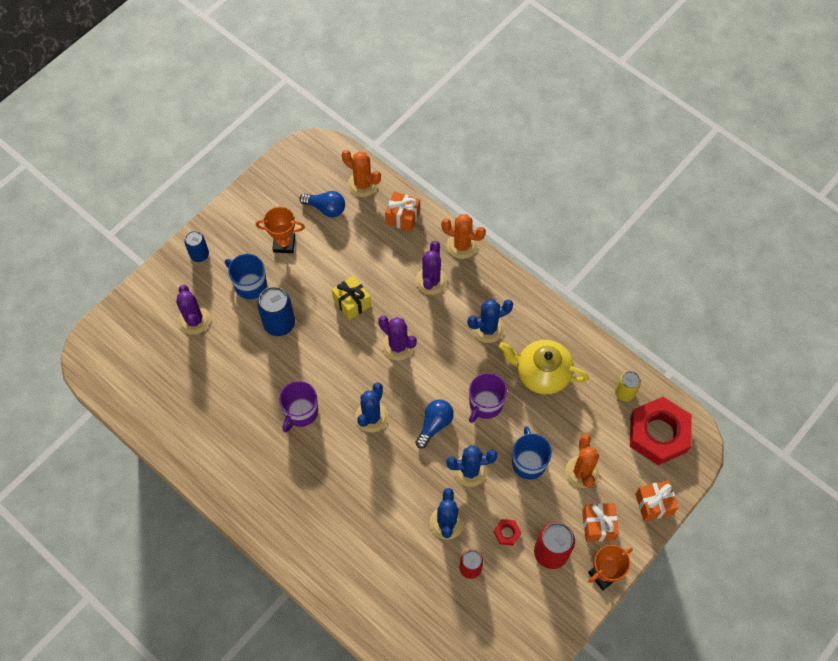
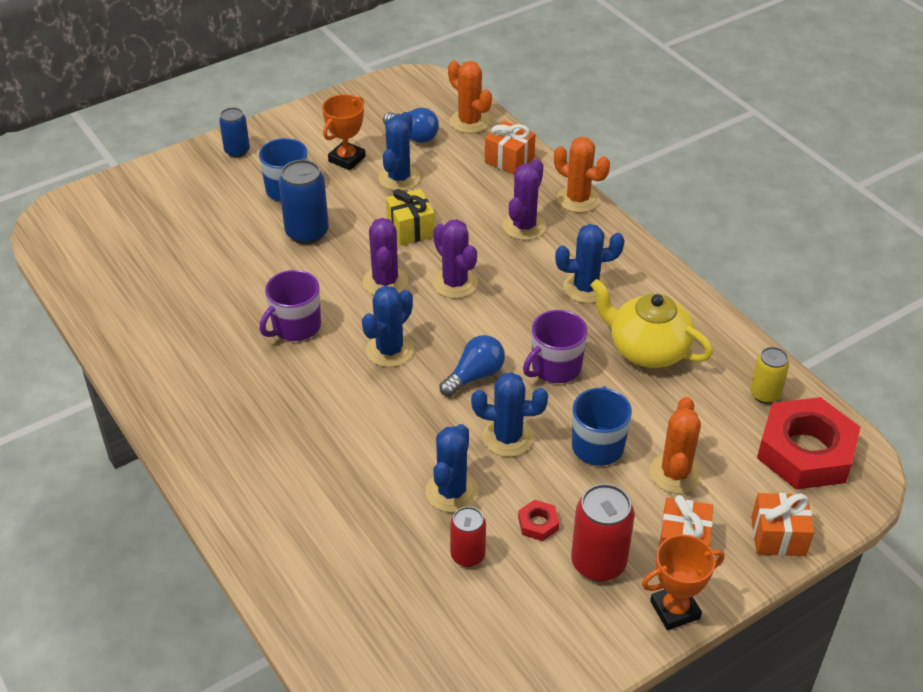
camera: 15 degrees right, 20 degrees down
(194, 320) = (200, 210): purple cactus -> purple cactus (385, 282)
(284, 244) = (347, 159): orange trophy -> orange trophy turned 75 degrees counterclockwise
(328, 254) = (399, 178): none -> blue cactus

